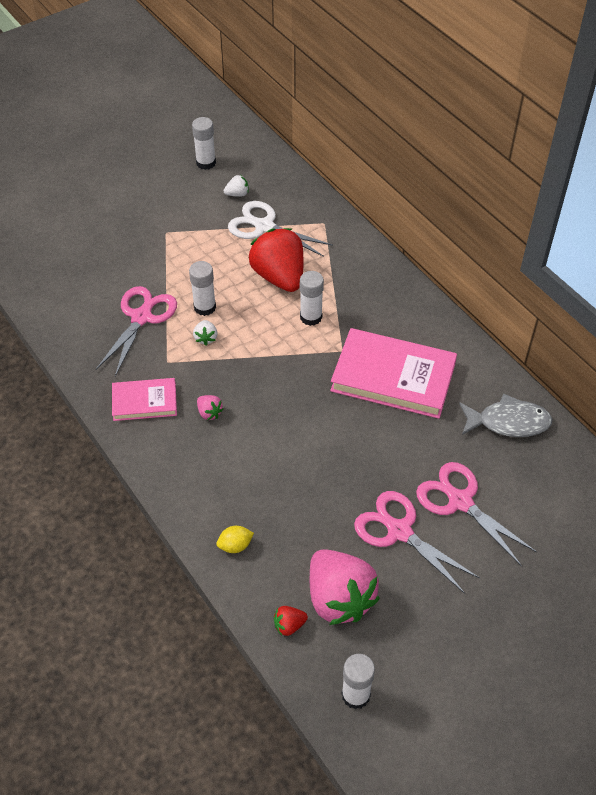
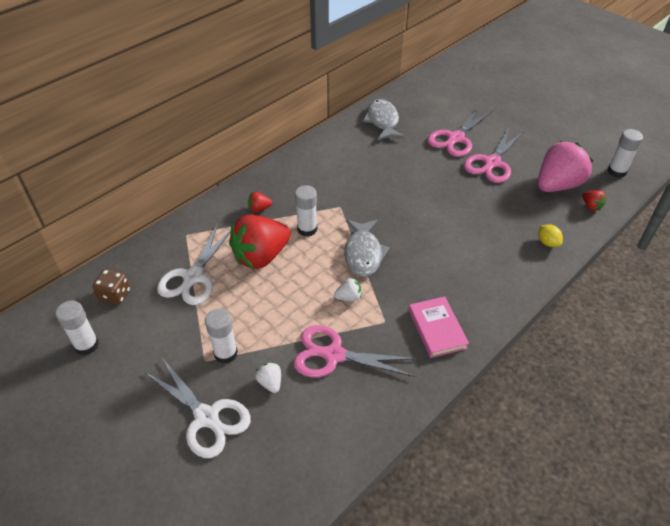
camera: 100 degrees left, 5 degrees down
(110, 231) = (206, 417): none -> white scissors
(205, 307) = (310, 305): white glue stick -> white glue stick (225, 353)
(209, 413) = (432, 279): pink strawberry -> none
(237, 194) = (142, 307): white strawberry -> white strawberry (270, 382)
(256, 177) = (115, 295): none -> brown dice
(262, 359) = (363, 253): none -> grey fish
(351, 280) = (259, 209): none -> red strawberry
(393, 377) = (360, 176): pink book -> none

